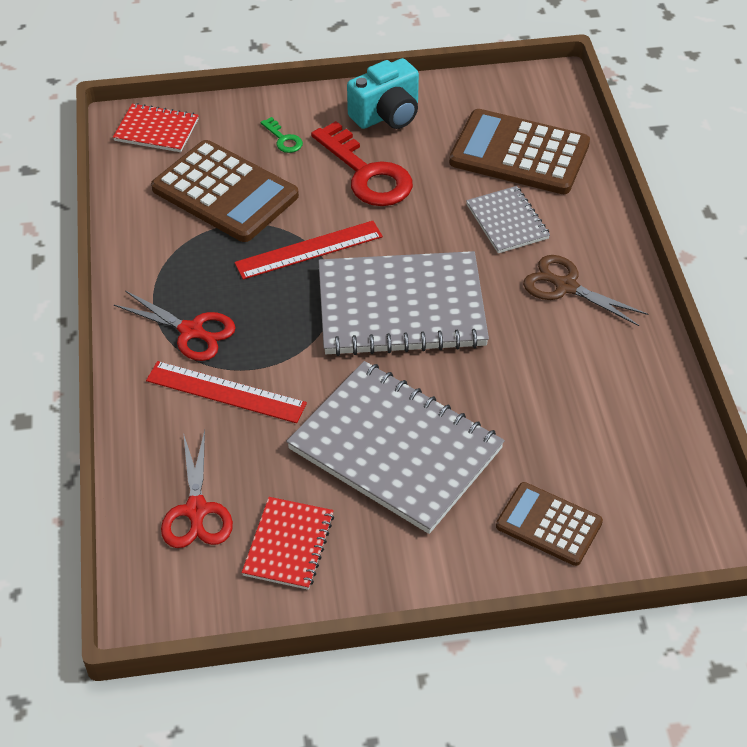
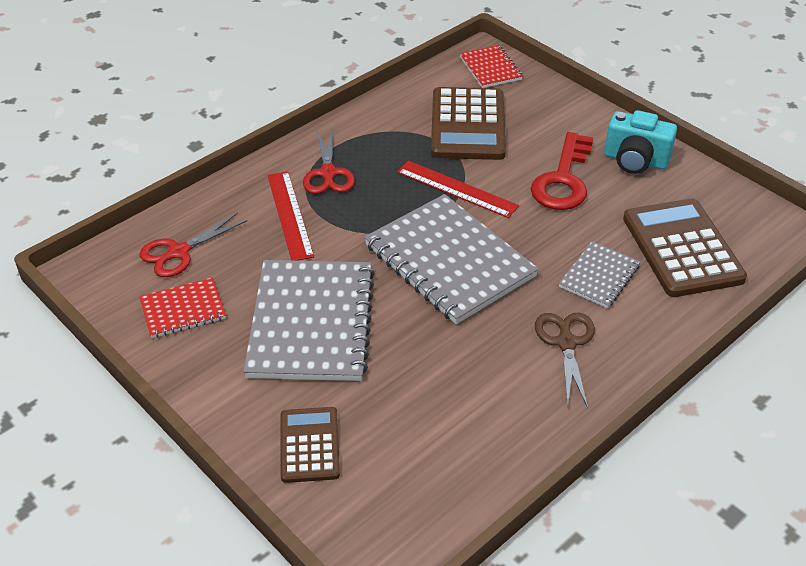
camera: 55 degrees right, 5 degrees down
(283, 139) = (549, 125): green key -> none

